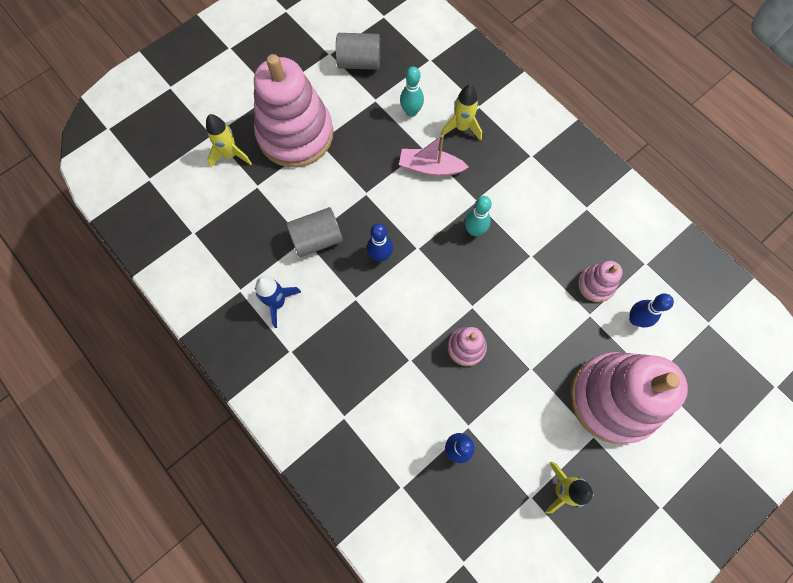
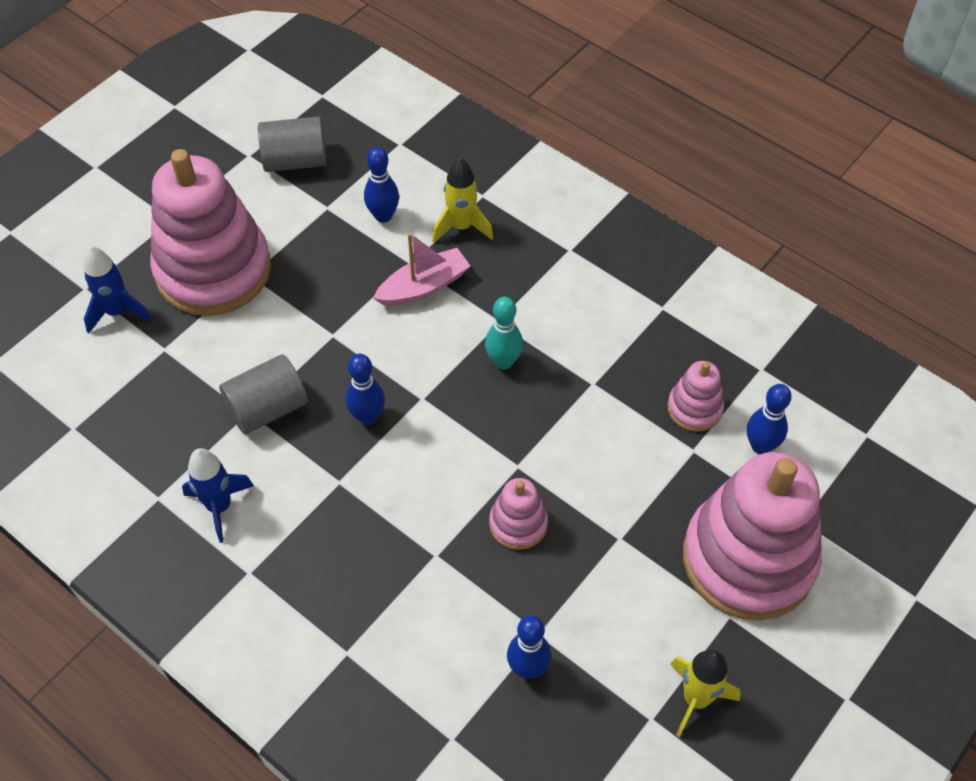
camera: 10 degrees left, 15 degrees down
(231, 155) = (117, 312): yellow rocket -> blue rocket
(411, 112) = (383, 216): turquoise bowling pin -> blue bowling pin
(430, 167) = (424, 286): pink boat -> pink boat turned 150 degrees clockwise

